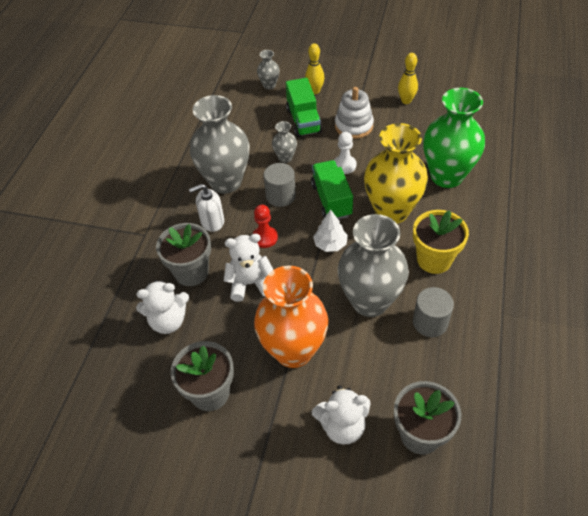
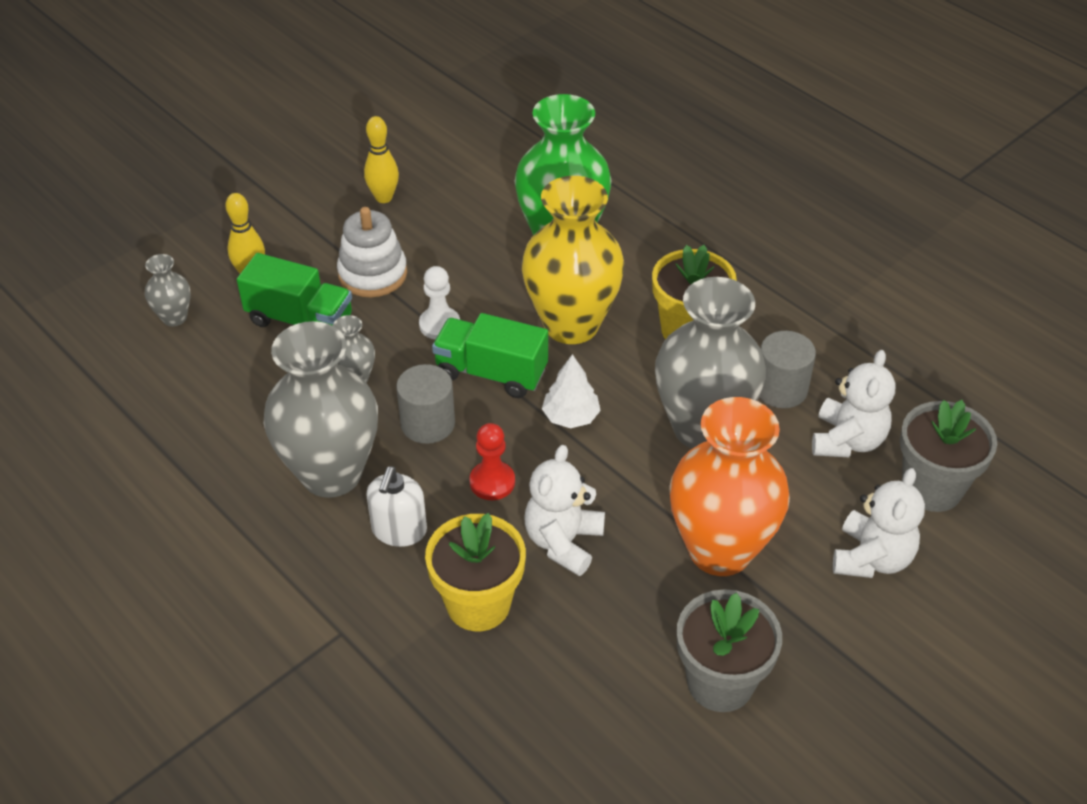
camera: 60 degrees left, 5 degrees down
(168, 321) = (550, 677): white teddy bear -> white teddy bear (847, 440)
(191, 272) = (478, 604): grey flower pot -> yellow flower pot

